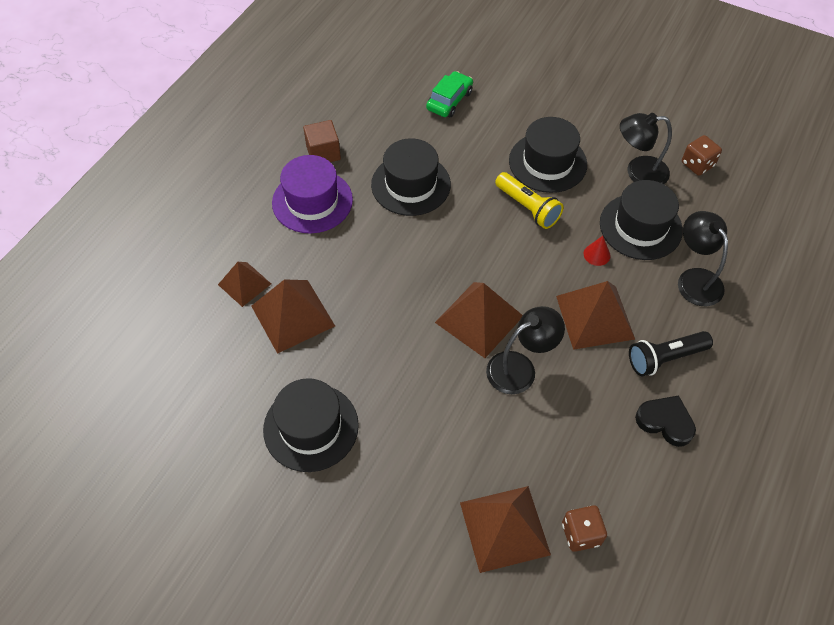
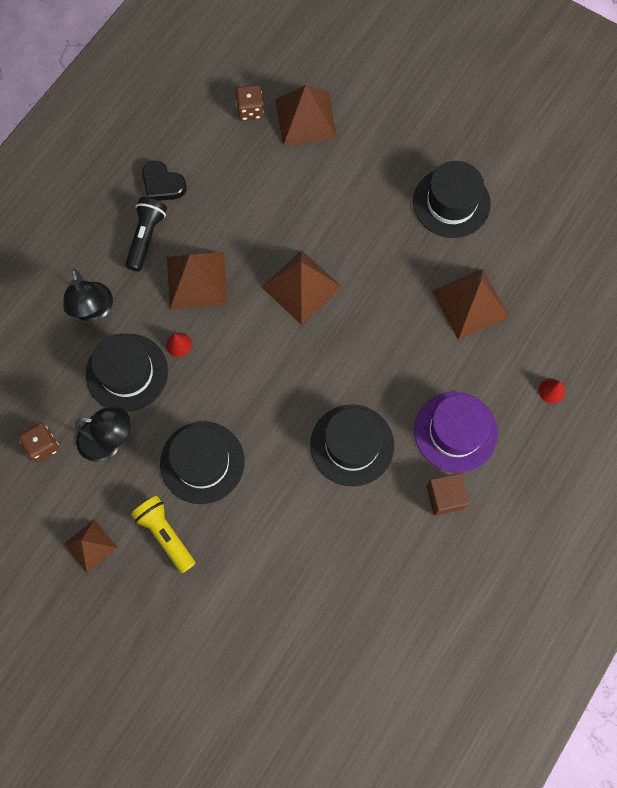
camera: 175 degrees left, 15 degrees up
(214, 241) = (551, 391): none -> red cone
(244, 284) = (517, 340): brown pyramid -> brown pyramid (90, 546)
(449, 100) = (297, 565): green car -> none
(520, 368) = (272, 239): black lamp -> none
(528, 208) = (234, 404): yellow flashlight -> yellow flashlight (165, 534)
(664, 358) = (146, 237): black flashlight -> black flashlight turned 60 degrees counterclockwise

